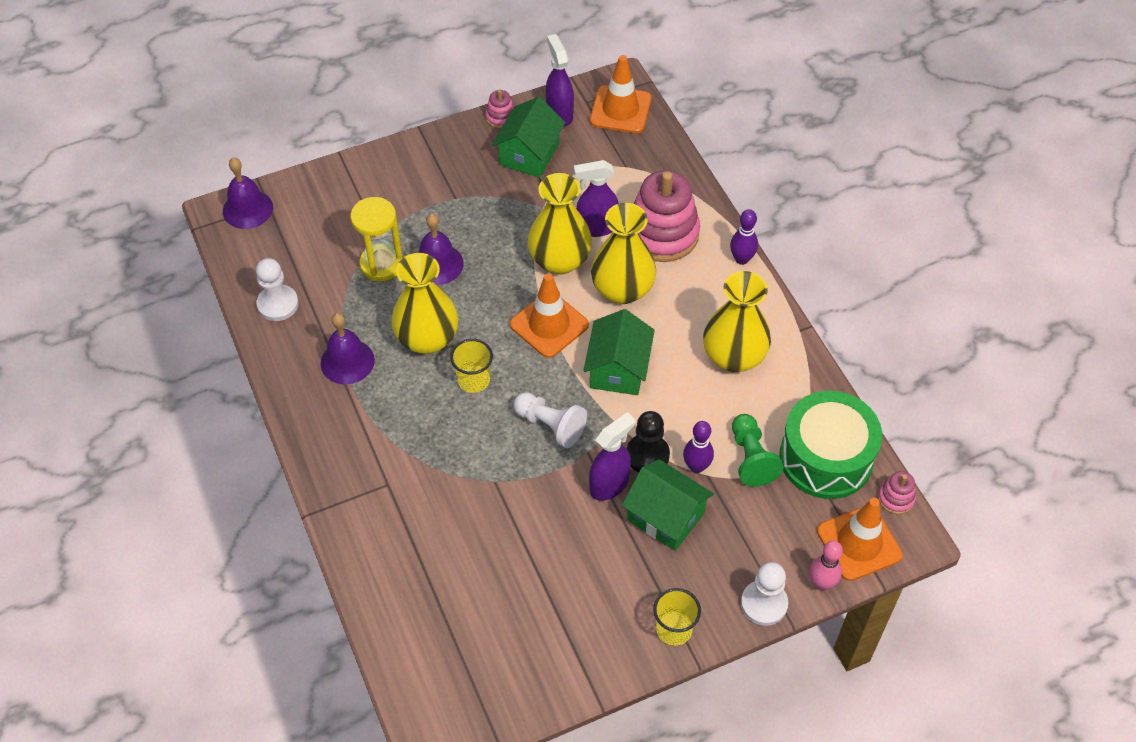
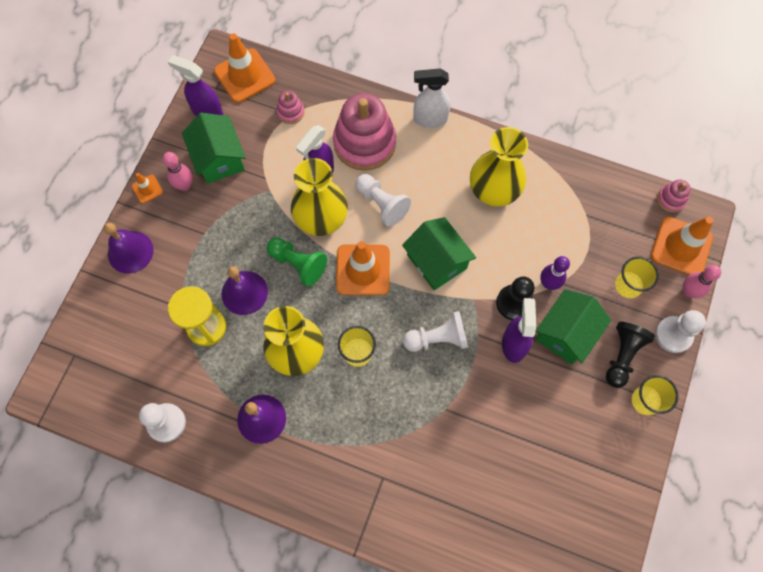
camera: 45 degrees left, 15 degrees up
(247, 209) = (62, 372): purple bell -> purple bell (130, 252)
(450, 133) = (147, 189): none -> orange traffic cone
(481, 153) = (184, 185): none -> pink bowling pin
(501, 117) = (170, 147): pink stacking toy -> pink stacking toy (290, 112)
(622, 289) = (381, 204): yellow vase -> white pawn
(665, 516) = (566, 333): green house -> green house turned 45 degrees counterclockwise
(695, 577) = (622, 356): none -> black pawn
(741, 259) = (430, 119): purple bowling pin -> white spray bottle
(751, 458) = (572, 248): green pawn -> green pawn (298, 264)
(768, 530) = (628, 285): none -> yellow cup
(826, 457) = (610, 209): green drum -> none

